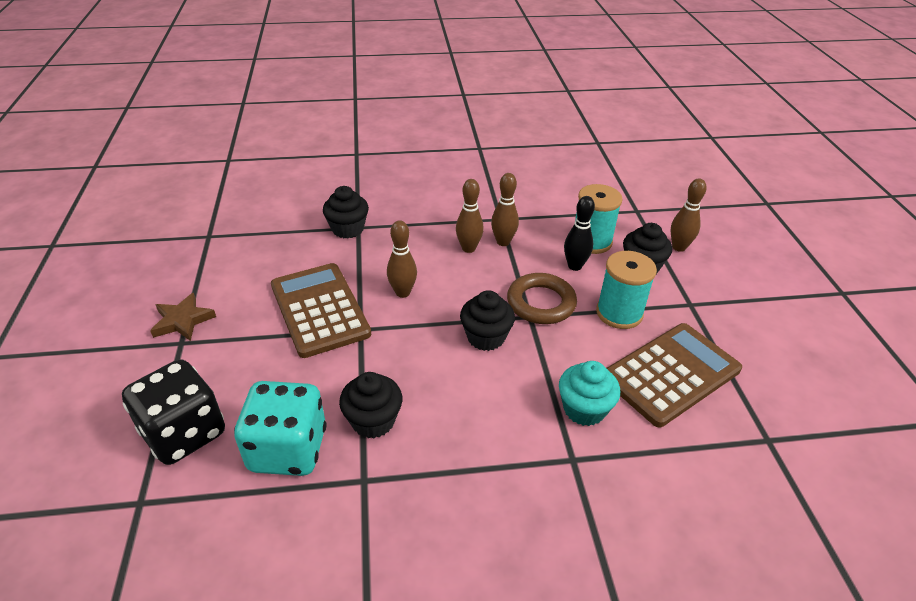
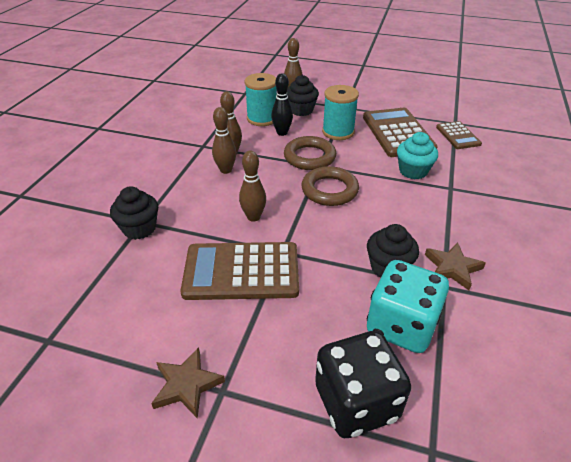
camera: 65 degrees left, 0 degrees up
(400, 484) = (452, 268): none -> brown star
(486, 337) = (329, 190): black cupcake -> brown ring
(728, 449) = (458, 136): none -> brown calculator

